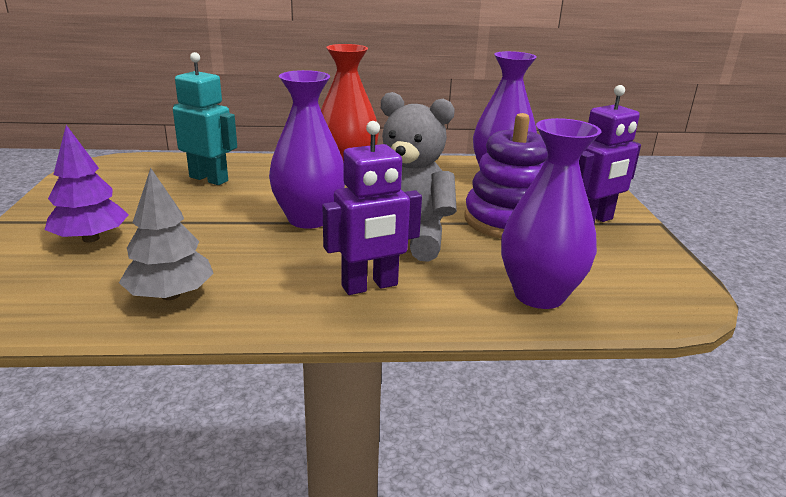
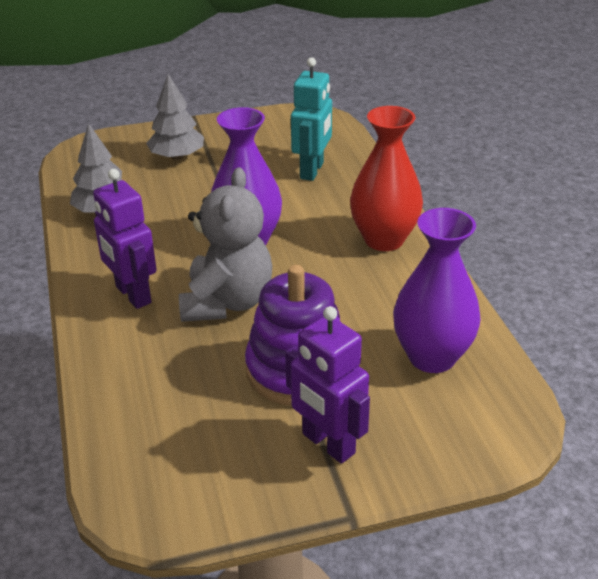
camera: 80 degrees right, 10 degrees up
(91, 238) = (177, 156): purple tree -> grey tree
(539, 295) = (135, 396): purple vase -> none

